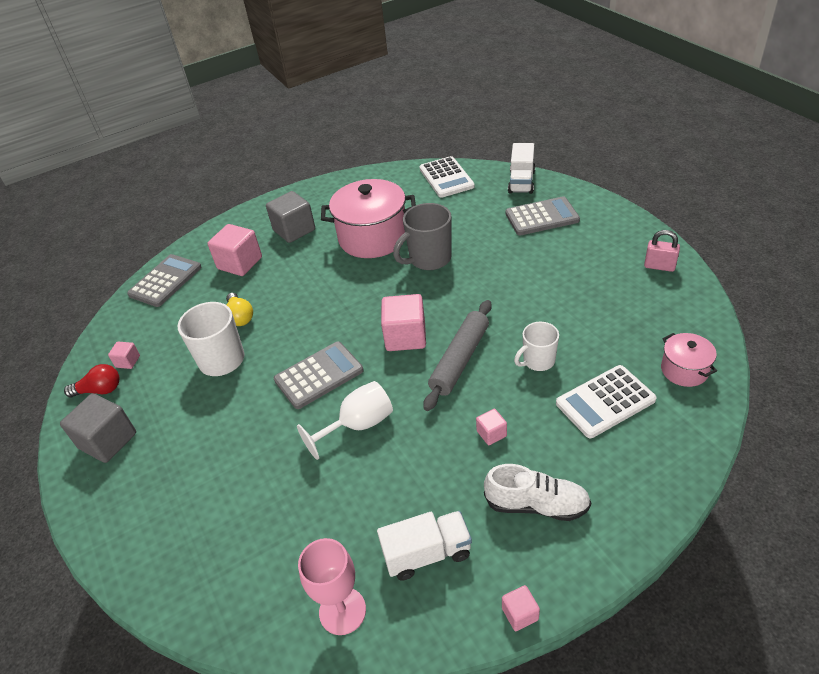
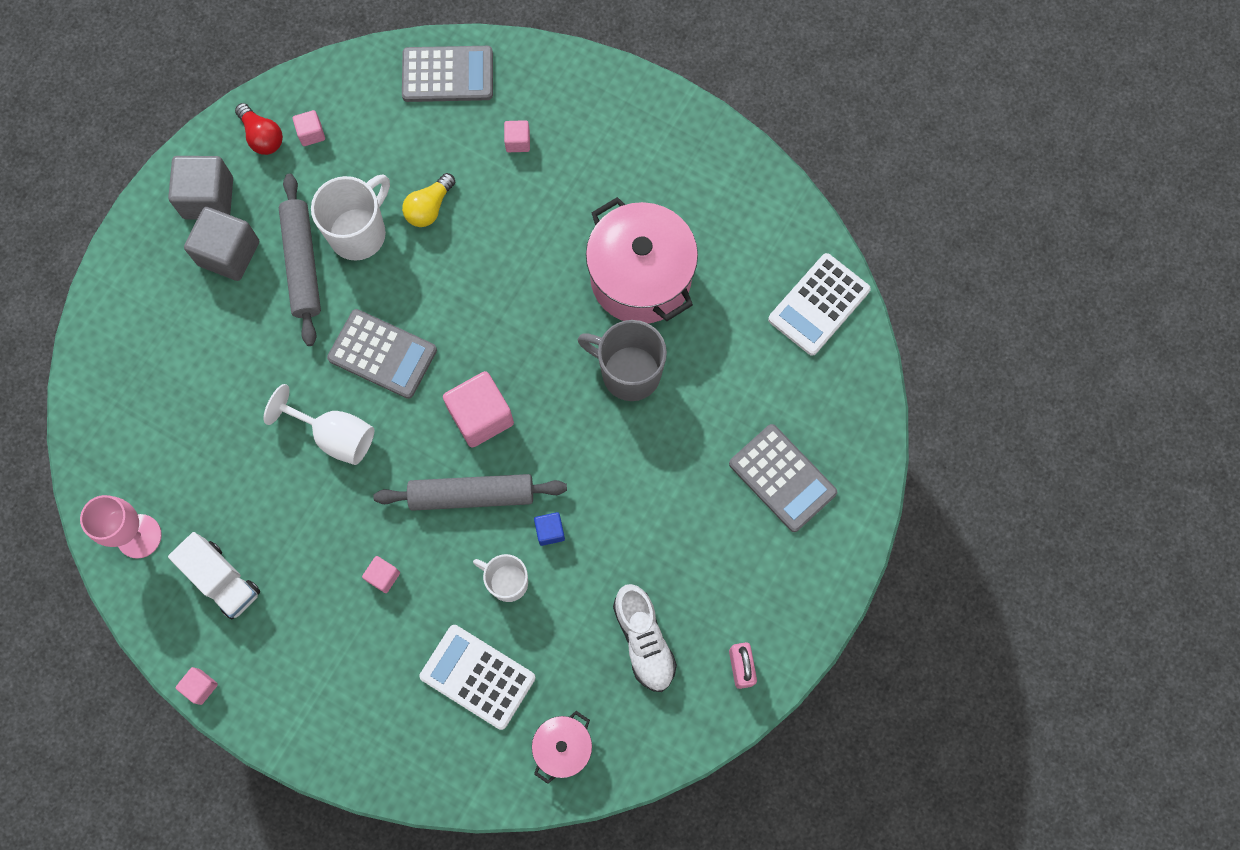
camera: 55 degrees right, 30 degrees up
(212, 399) = (302, 264): none -> grey rolling pin
(240, 263) = (518, 142): pink cube -> pink cube, size x0.50
(294, 230) = (610, 166): grey cube -> grey cube (229, 253)
(513, 327) = (550, 531): none -> blue cube
(521, 182) = (855, 416): white truck -> none
(536, 505) = (316, 657): white shoe -> white shoe (644, 640)

